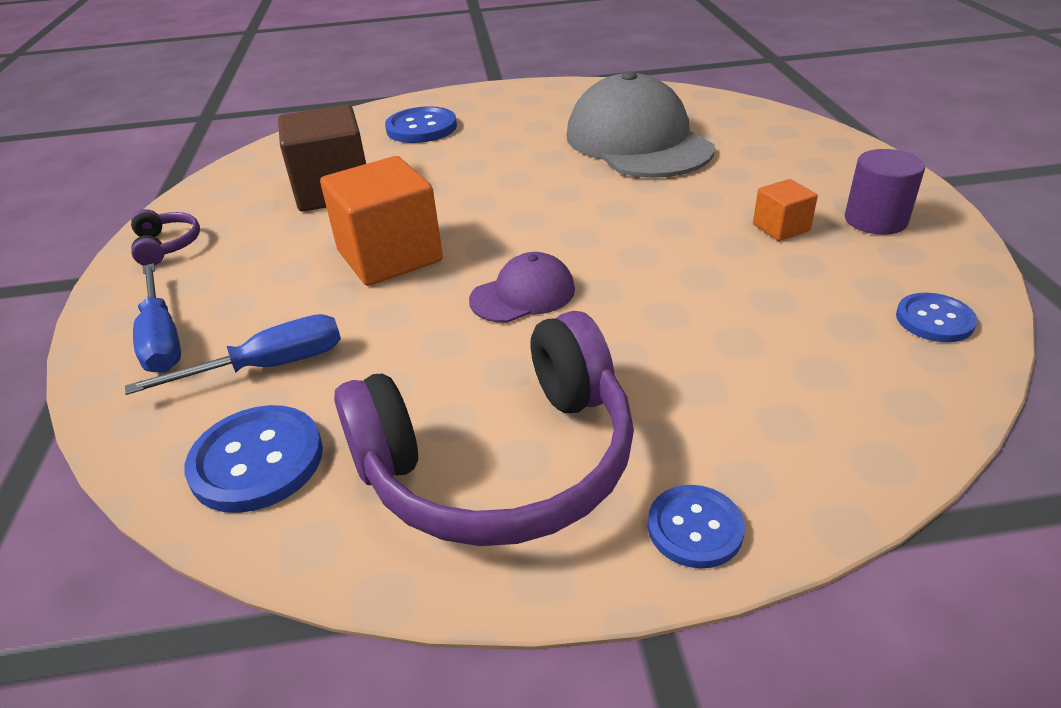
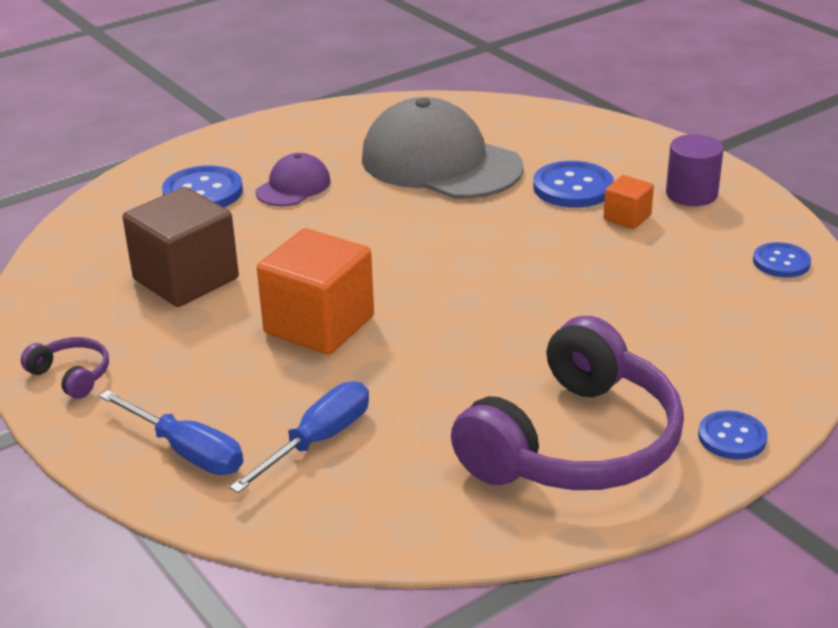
camera: 30 degrees left, 5 degrees down
(257, 461) = (393, 503): blue button -> blue button (573, 187)
(523, 294) = (473, 325): purple cap -> purple cap (293, 186)

